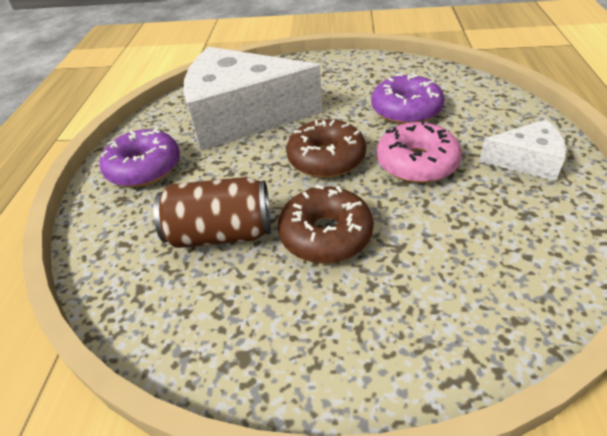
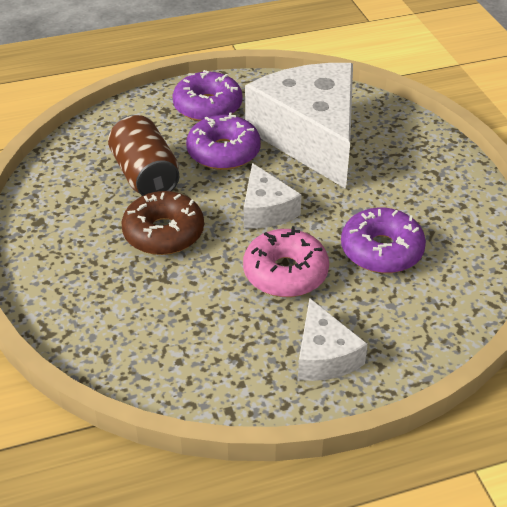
camera: 65 degrees right, 0 degrees up
(224, 170) = (223, 152): none -> purple donut
(326, 159) = (266, 210): brown donut -> white cheese

